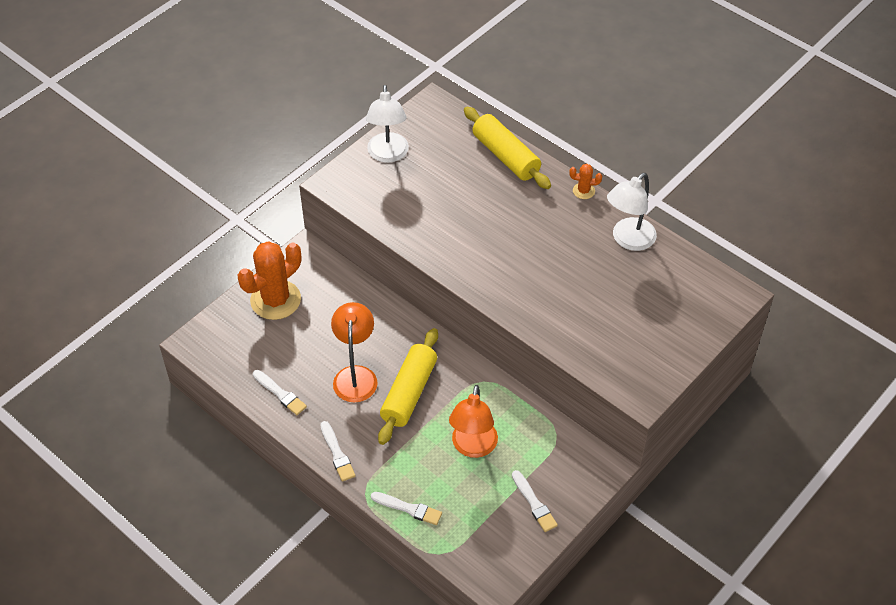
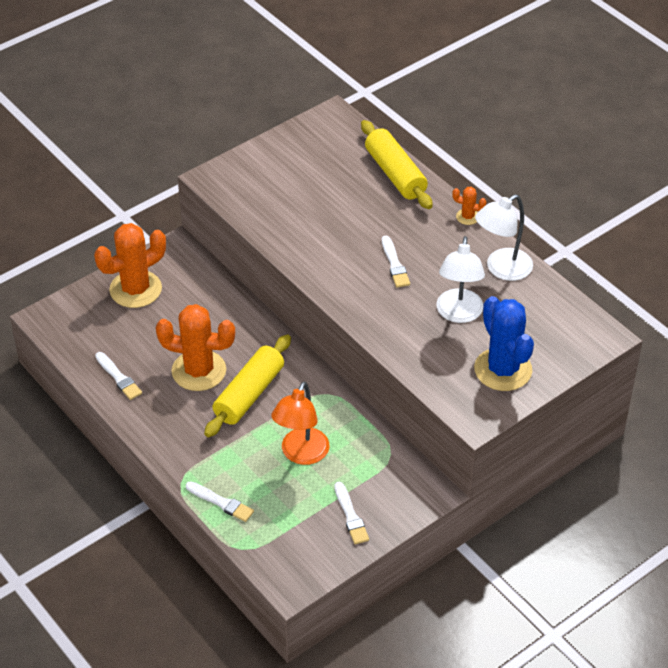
camera: 10 degrees right, 5 degrees down
(337, 453) = (162, 441): white brush -> white brush (394, 264)
(355, 375) = (199, 371): orange lamp -> orange cactus
(388, 155) = (274, 158): white lamp -> white lamp (458, 314)
(654, 342) = (503, 370): none -> blue cactus

